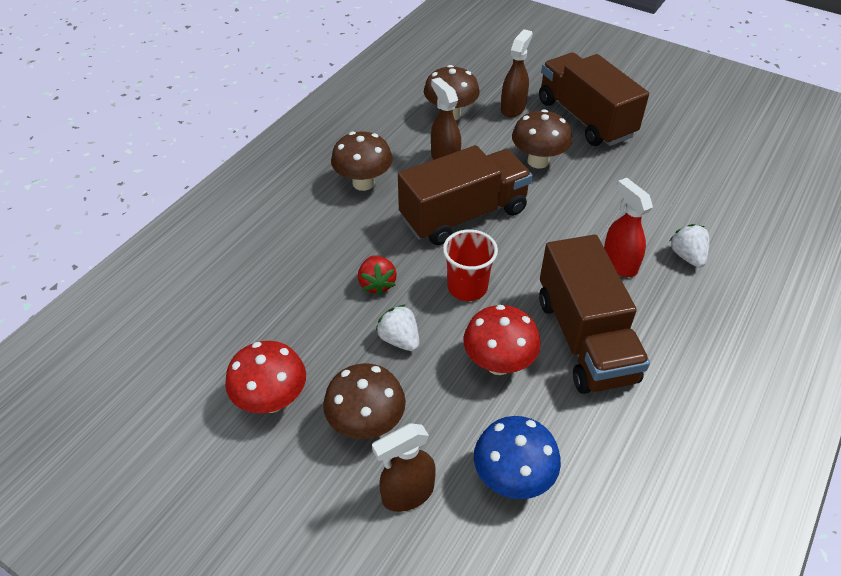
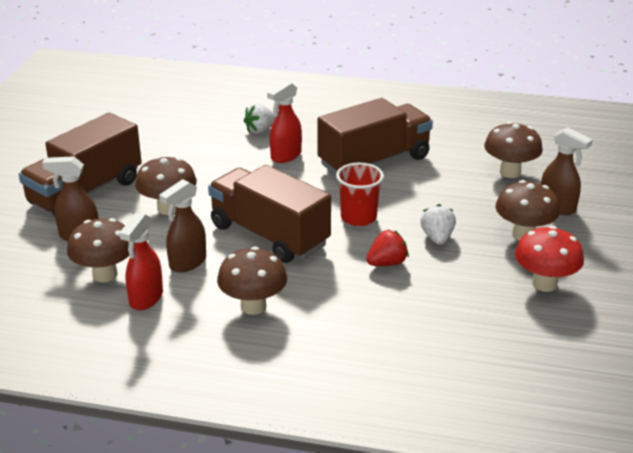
camera: 110 degrees left, 15 degrees down
(399, 339) = (437, 238): white strawberry -> white strawberry turned 150 degrees clockwise
(407, 130) = (146, 298): none -> red spray bottle
(498, 363) = (424, 191): red mushroom -> none
(512, 478) = (510, 172): blue mushroom -> brown mushroom

